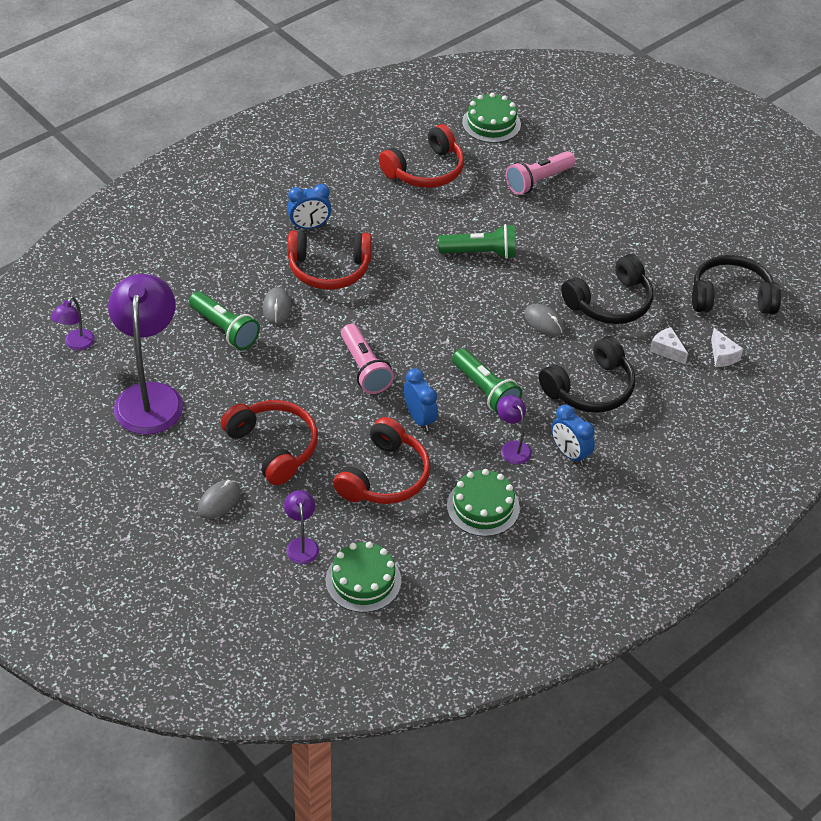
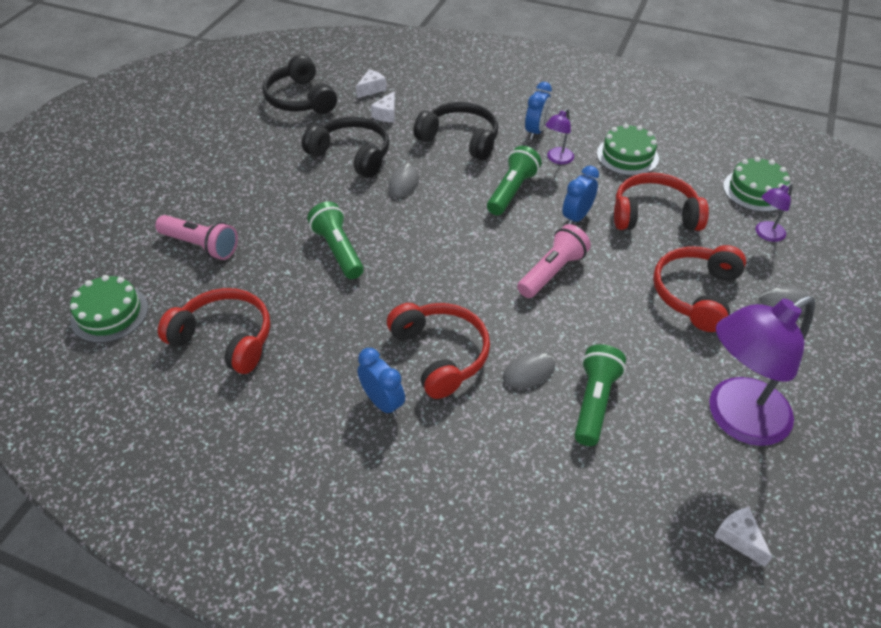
camera: 115 degrees left, 0 degrees up
(76, 344) = (739, 538): purple lamp -> white cheese

